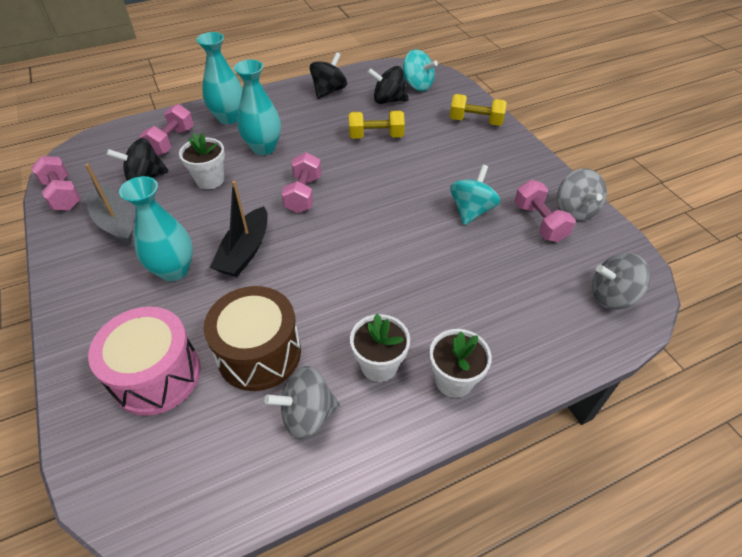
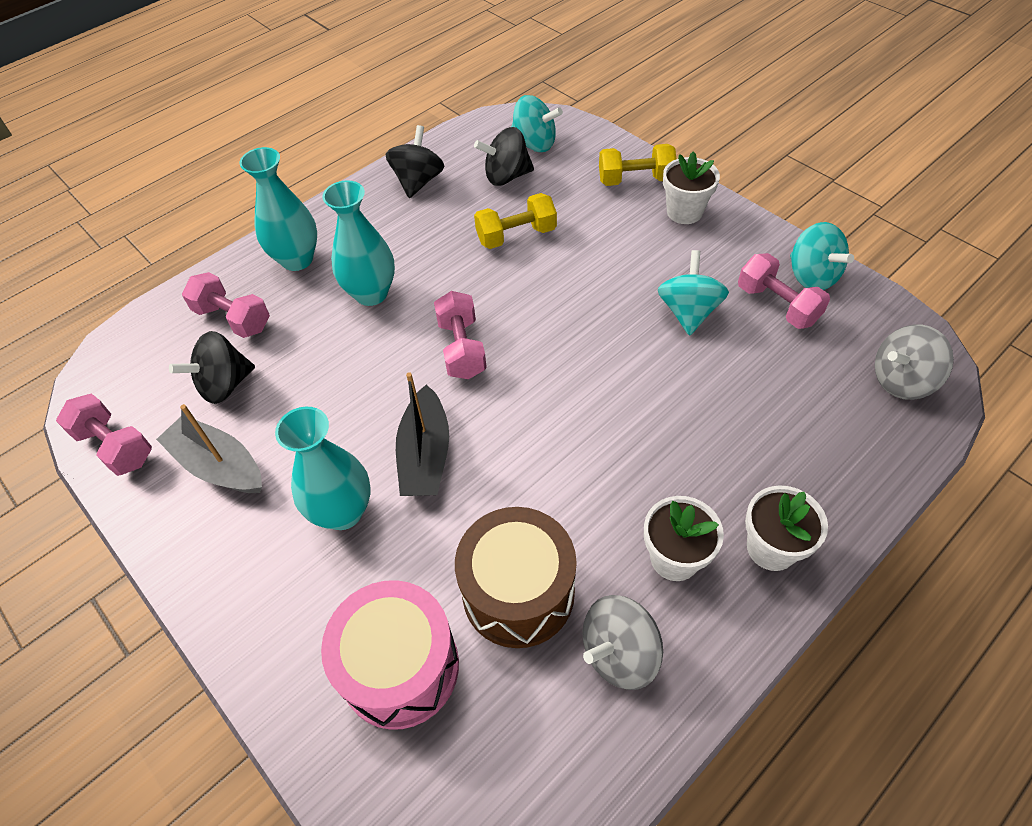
camera: 15 degrees left, 5 degrees up
(171, 142) = (233, 319): pink dumbbell -> pink dumbbell turned 60 degrees counterclockwise
(210, 180) = (321, 363): white flower pot -> white flower pot (684, 212)
(575, 210) = (811, 276): grey spinning top -> turquoise spinning top

